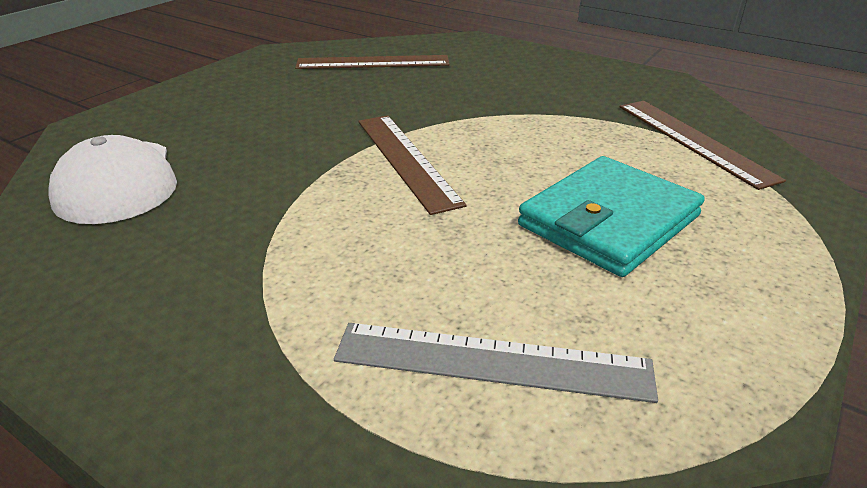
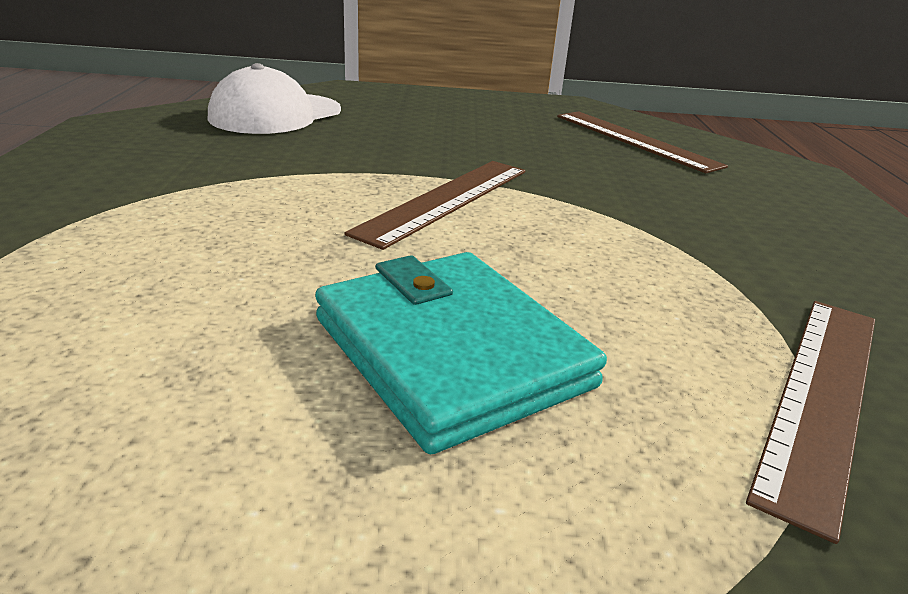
camera: 55 degrees right, 5 degrees down
(492, 361) = (81, 326): grey ruler -> none
(609, 221) = (450, 352): turquoise wallet -> turquoise wallet turned 45 degrees clockwise

